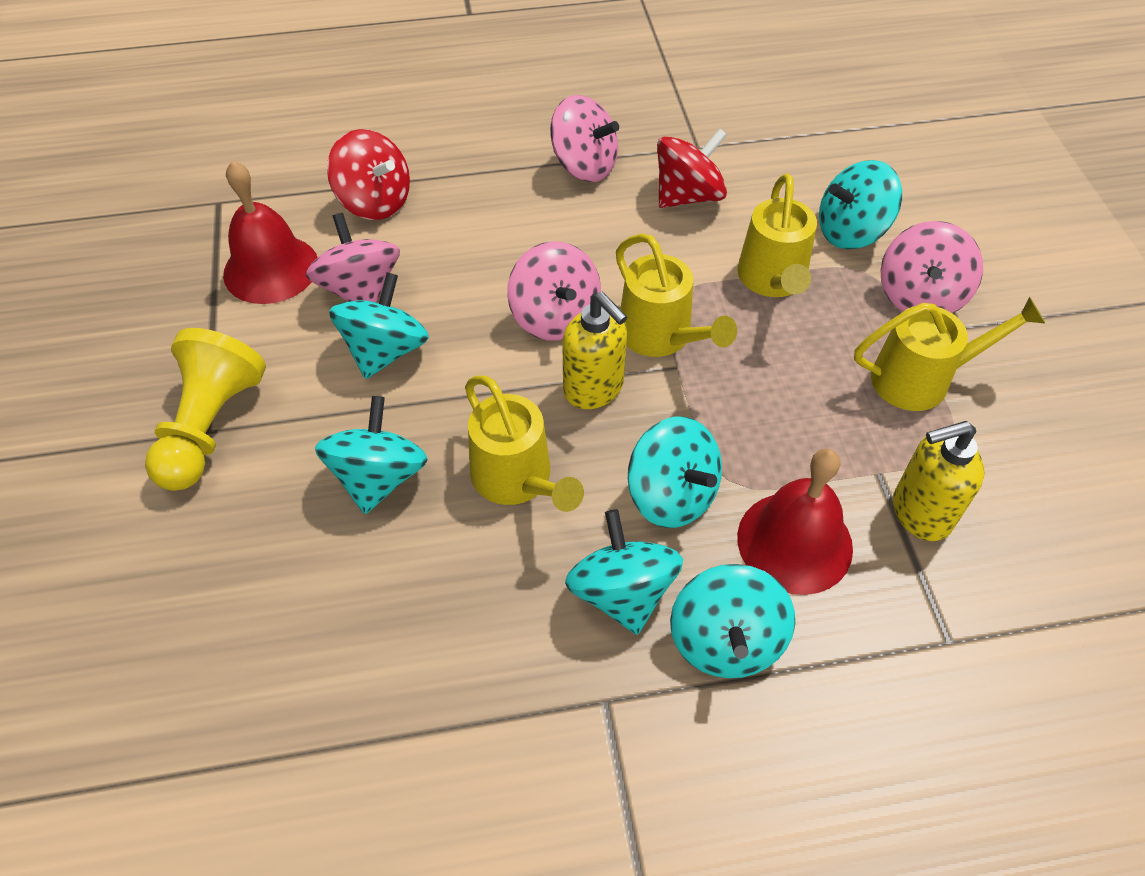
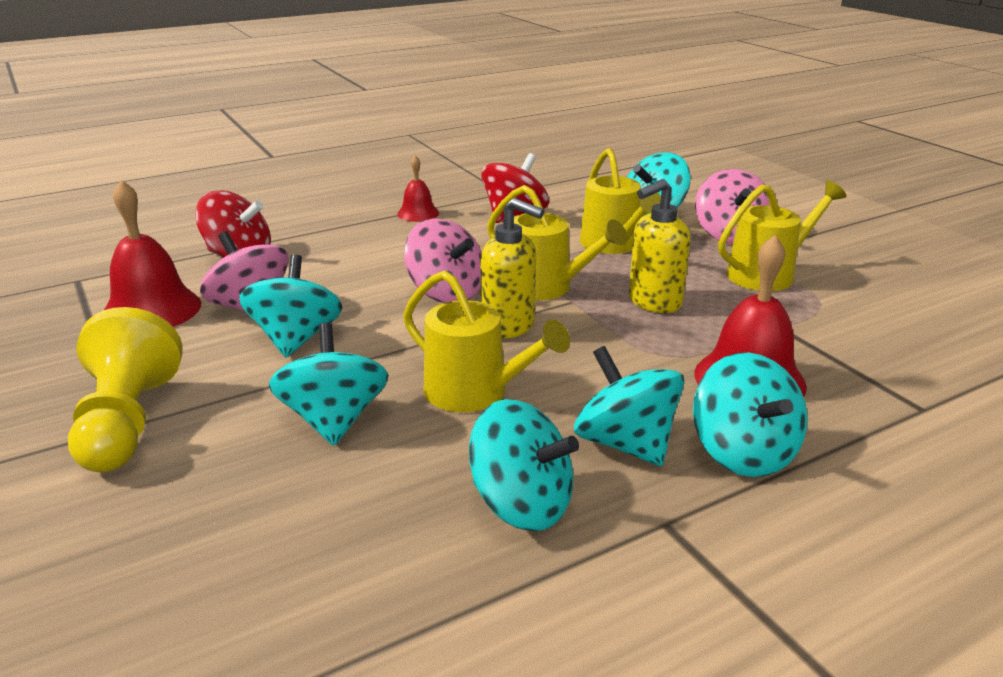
camera: 20 degrees left, 25 degrees down
(584, 166) = (418, 213): pink spinning top -> red bell
(671, 495) = (623, 373): turquoise spinning top -> turquoise spinning top (521, 504)
(920, 513) = (832, 342): yellow soap dispenser -> yellow soap dispenser (654, 302)

